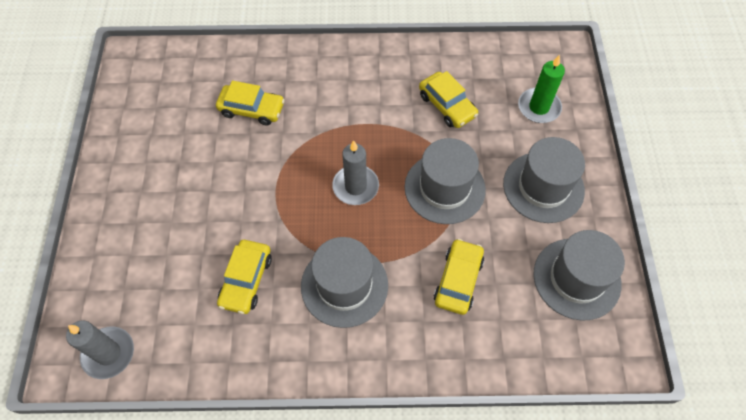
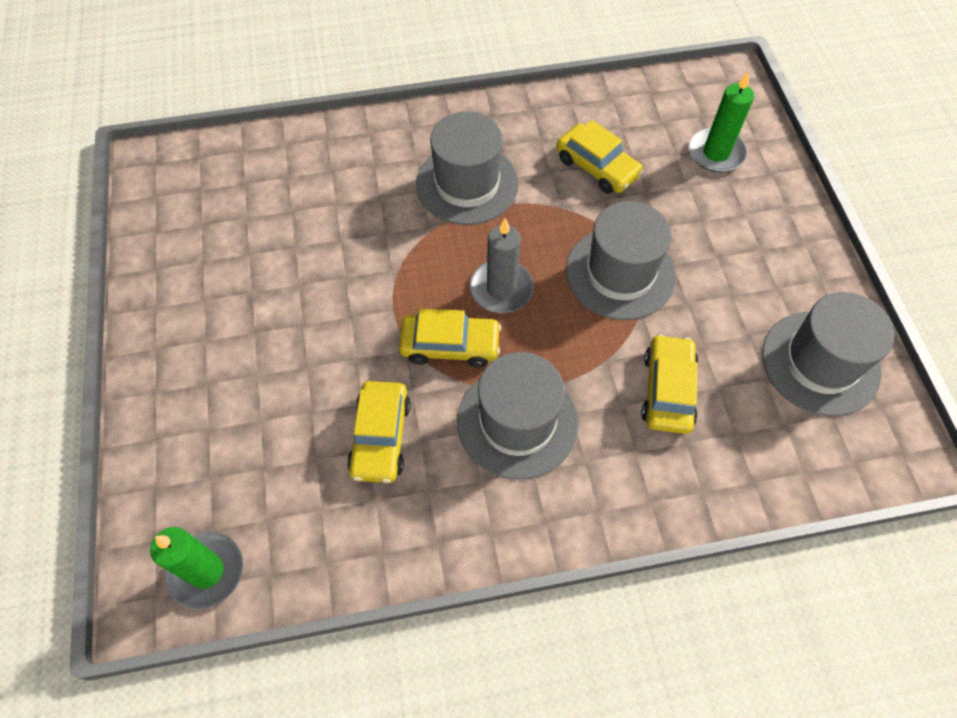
camera: 10 degrees left, 0 degrees up
(109, 353) = (206, 571): grey candle -> green candle
(252, 109) = (336, 208): yellow car -> yellow car (450, 345)
(543, 187) = (747, 252): grey hat -> grey hat (467, 184)

